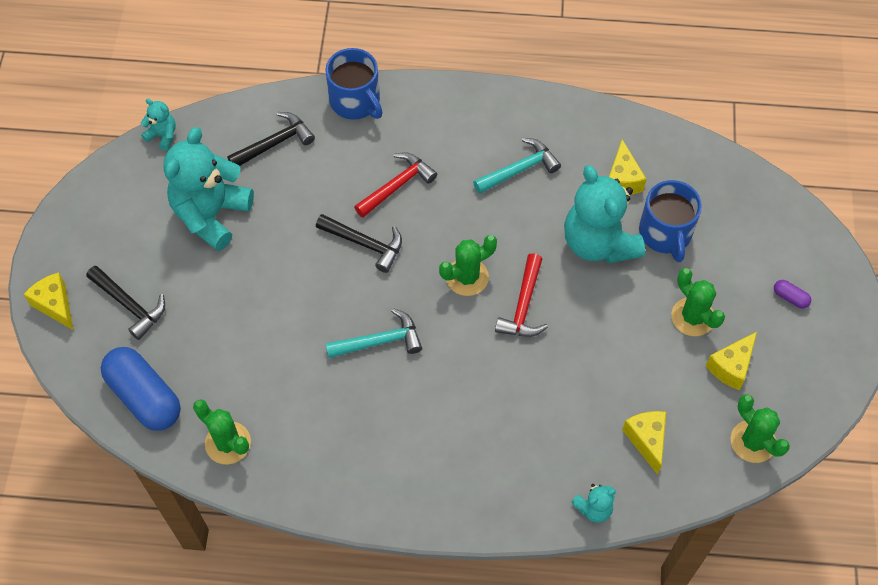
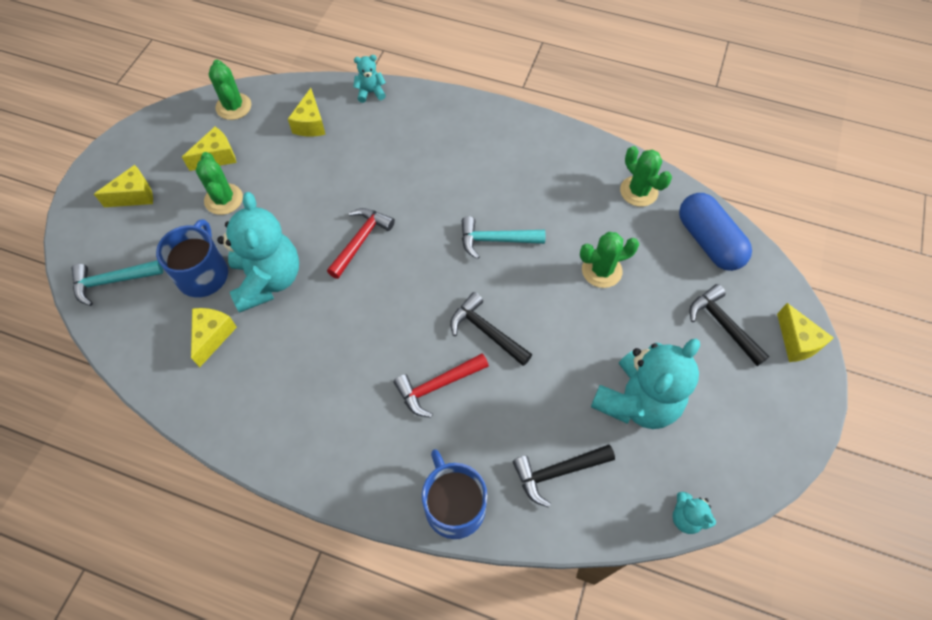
camera: 165 degrees left, 0 degrees up
(467, 277) = (400, 277): green cactus -> green cactus (601, 270)
(519, 169) = (307, 372): turquoise hammer -> turquoise hammer (112, 281)
(790, 297) = (135, 196): purple capsule -> yellow cheese

